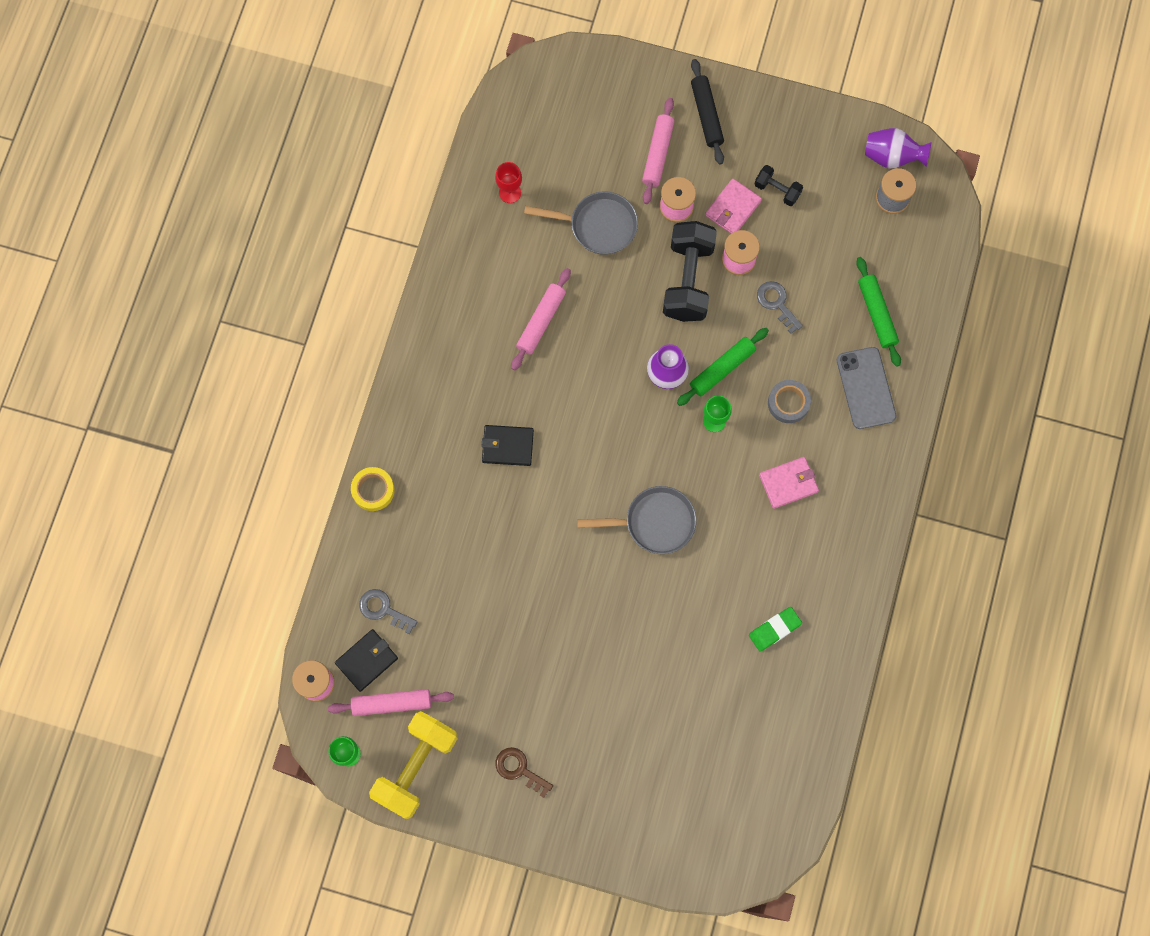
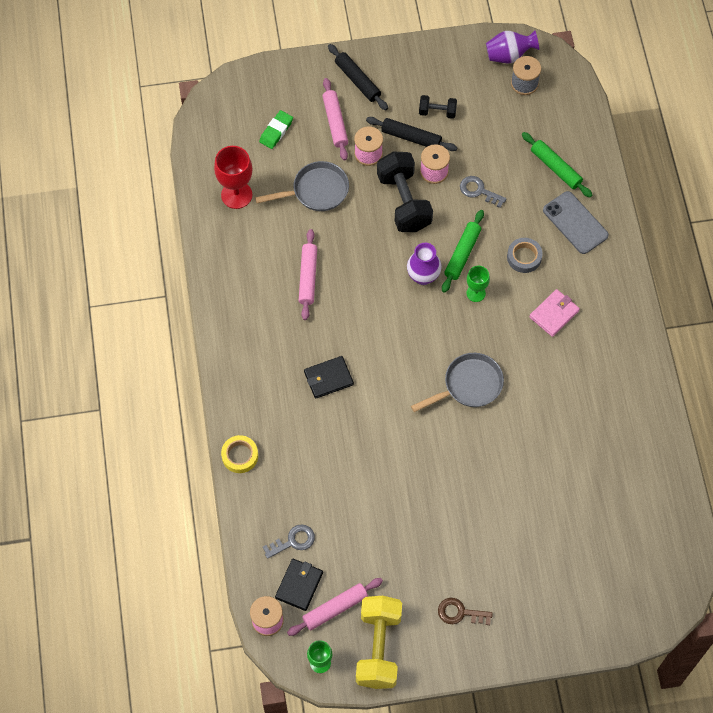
camera: 25 degrees left, 10 degrees down
(383, 610) = (293, 541): grey key -> grey key turned 150 degrees clockwise
(510, 192) = (236, 195): red goblet -> red goblet, size x1.68
(733, 208) = (411, 137): pink wallet -> black rolling pin
(774, 629) = (599, 423): green eraser -> green eraser (276, 131)

